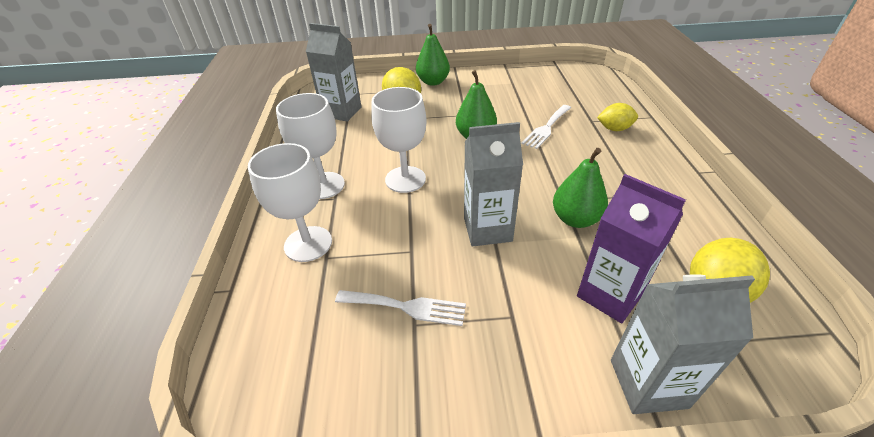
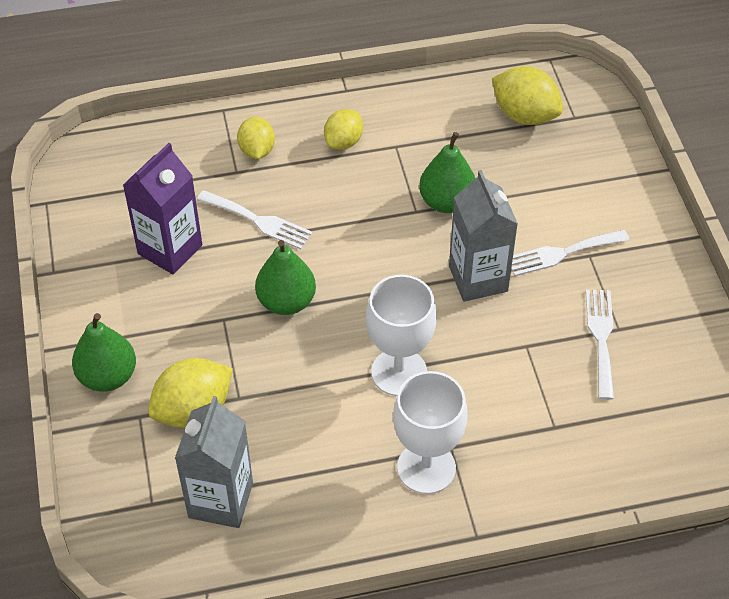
camera: 100 degrees left, 10 degrees up
(308, 244) = (538, 452): white goblet -> none
(515, 293) = (562, 253): none -> white fork
(610, 295) = (546, 185): purple carton -> purple carton (170, 249)
(635, 167) = (343, 142): none -> yellow lemon
(648, 383) = (628, 171): grey carton -> none

